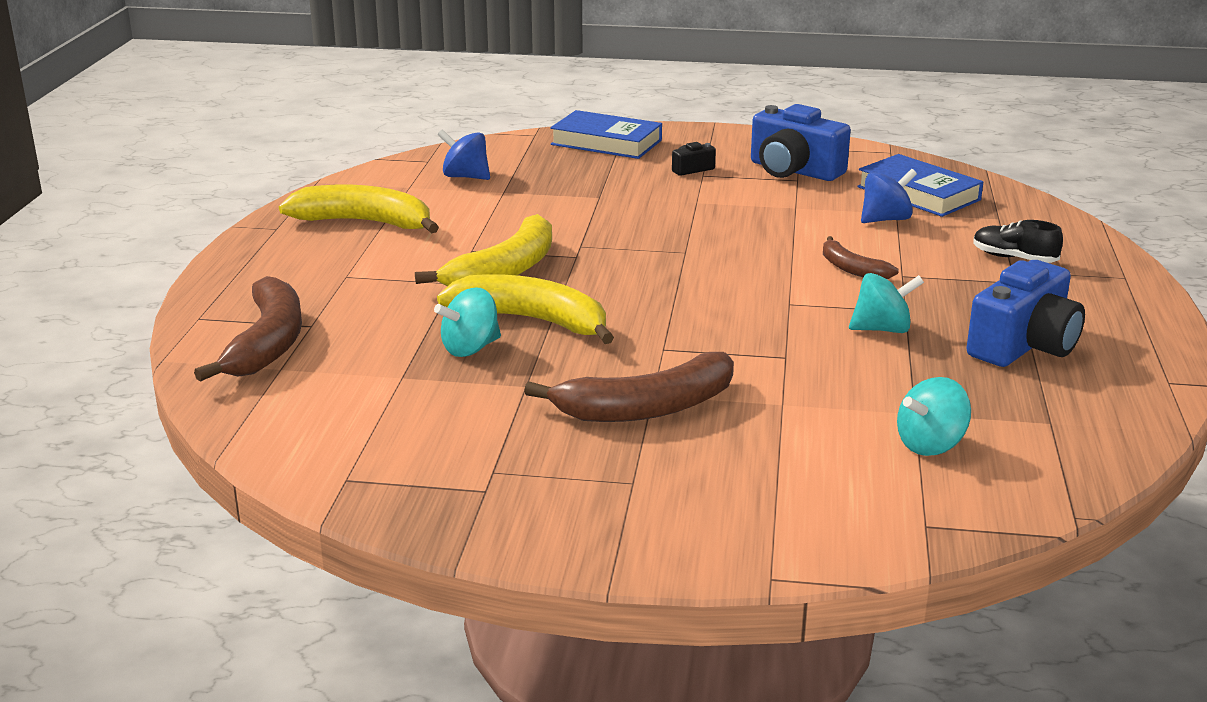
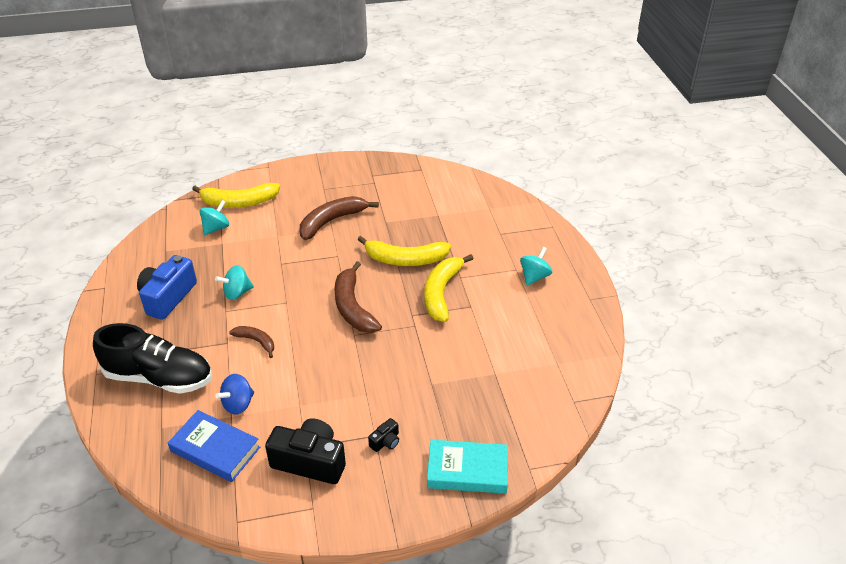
camera: 160 degrees right, 15 degrees up
(267, 344) = (508, 219): brown banana -> brown banana (353, 307)
(365, 222) = (548, 316): yellow banana -> yellow banana (238, 202)
(465, 177) = (532, 386): blue spinning top -> none
(470, 348) = (421, 236): turquoise spinning top -> turquoise spinning top (534, 276)
(606, 142) = (467, 470): blue book -> turquoise book
(794, 170) = (310, 461): blue camera -> black camera
(1014, 258) = (159, 377): black shoe -> black shoe, size x2.18

